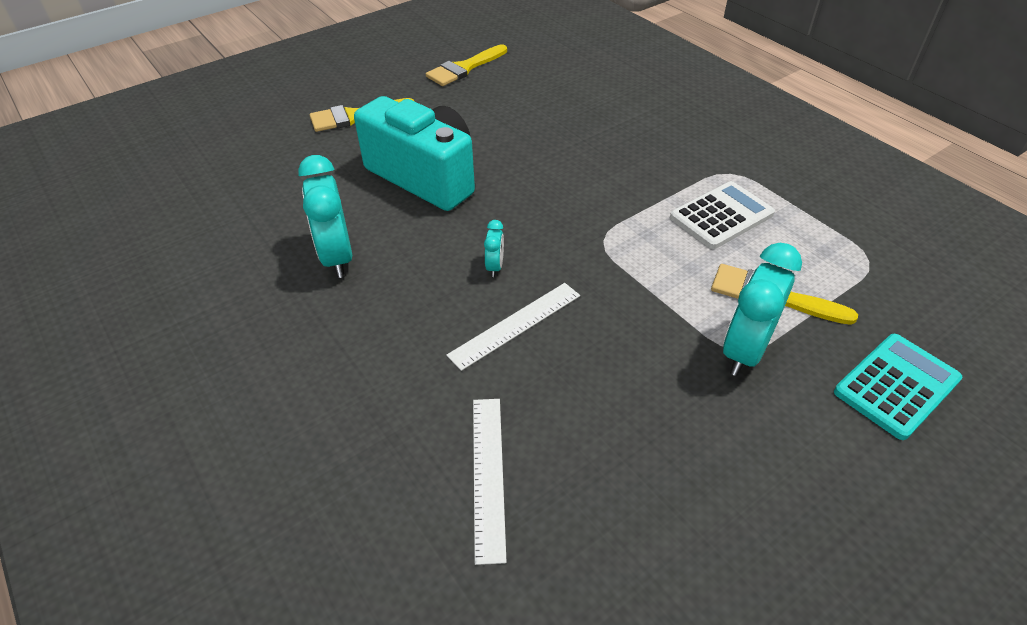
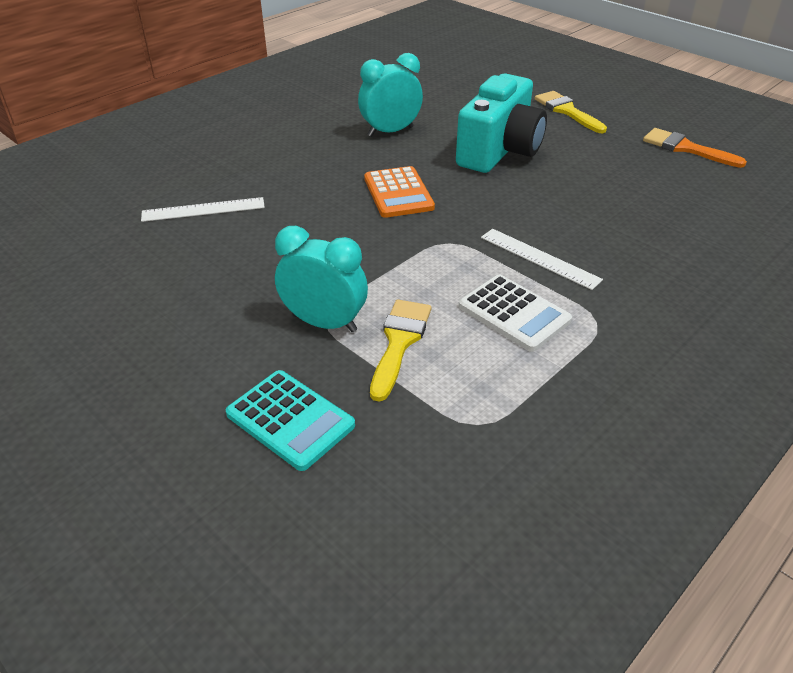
camera: 80 degrees right, 5 degrees down
(464, 68) = (686, 148): yellow brush -> orange brush
(495, 267) = (398, 193): turquoise clock -> orange calculator
(515, 325) = (336, 208): white ruler -> white ruler (539, 258)

